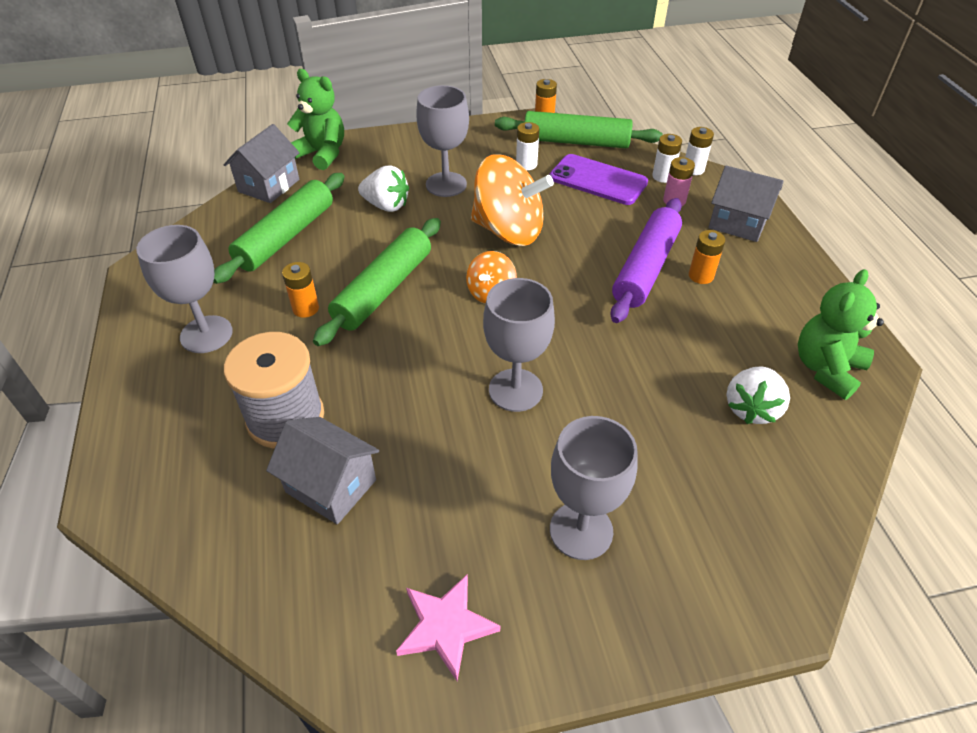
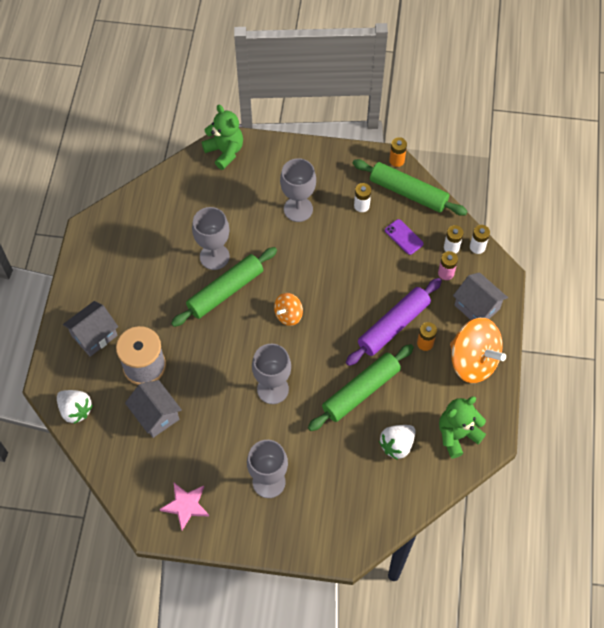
camera: 20 degrees right, 15 degrees up
(206, 334) = (115, 293): grey goblet -> grey goblet (214, 256)
(269, 185) = (181, 174): grey house -> grey house (94, 335)
(286, 236) = (180, 226): green rolling pin -> green rolling pin (361, 391)
(306, 308) = (175, 291): orange battery -> none
(386, 205) = (251, 217): white strawberry -> white strawberry (75, 410)
(508, 231) = (321, 266): orange spinning top -> orange spinning top (473, 361)
(598, 180) = (404, 237): purple phone -> purple phone, size x0.59

